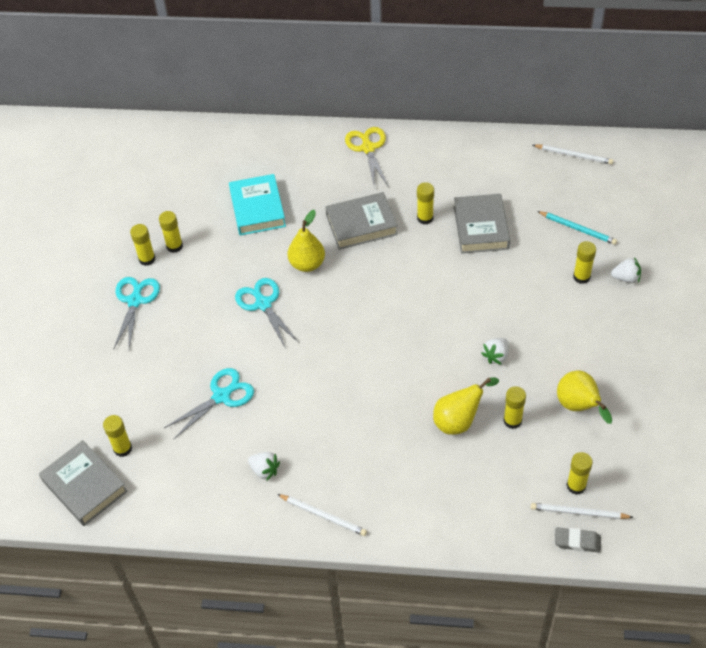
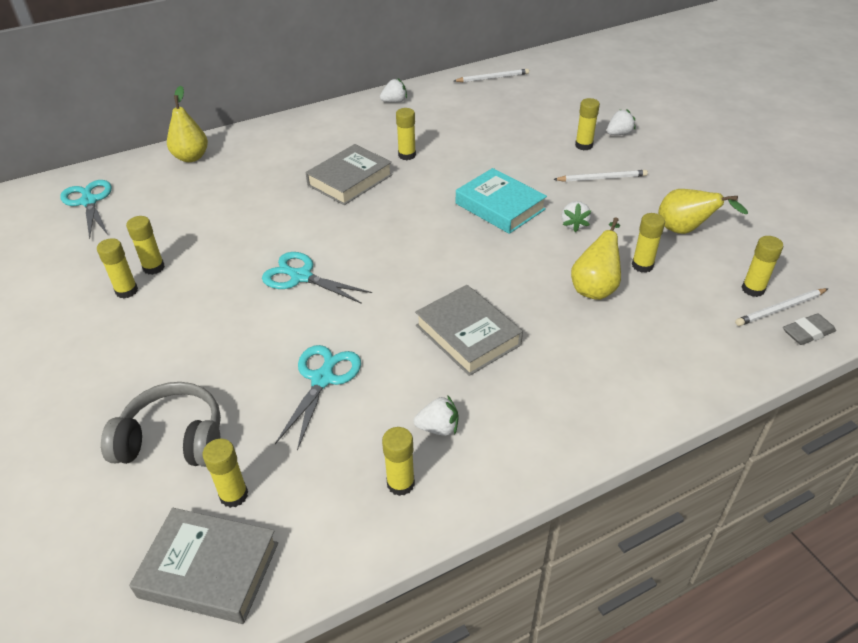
camera: 35 degrees left, 10 degrees down
(112, 393) = (173, 440): none -> grey headphones
(135, 300) = (138, 334): turquoise scissors -> turquoise scissors (89, 201)
(216, 494) = (400, 483): none -> yellow glue stick
(257, 209) = (228, 205): turquoise book -> turquoise book (500, 206)
(307, 264) = (321, 227): yellow pear -> yellow pear (191, 157)
(323, 516) = (547, 439): white pencil -> white pencil (602, 178)
(368, 148) = (306, 128): yellow scissors -> none
(462, 148) = (394, 101): none -> white strawberry
(481, 227) = (464, 144): grey book -> grey book (467, 335)
(578, 229) = (546, 118): turquoise pencil -> none

